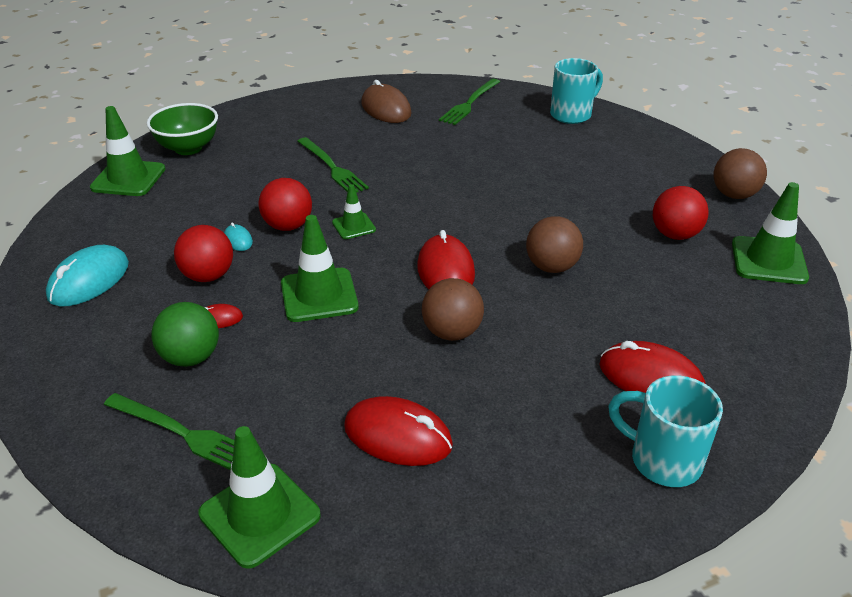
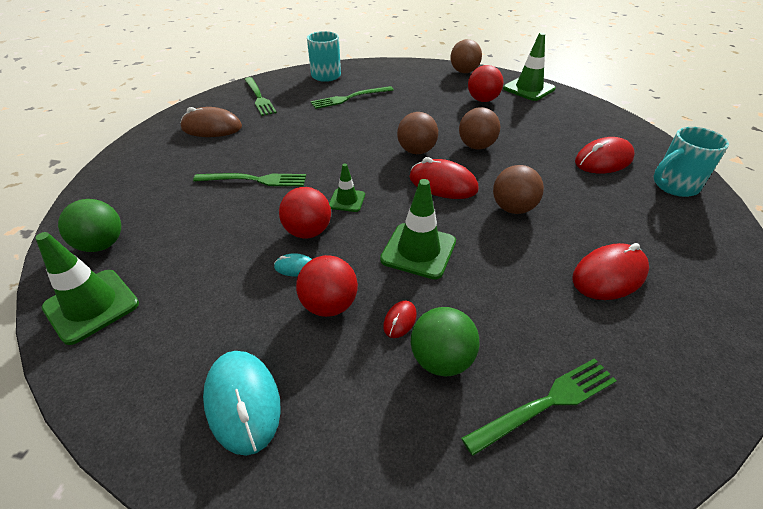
camera: 55 degrees left, 5 degrees up
(188, 148) = (102, 245): green bowl -> green ball
(259, 514) = (670, 385): green traffic cone -> none
(488, 231) = (416, 151): none -> brown ball
(543, 149) = (350, 98): none -> green fork

